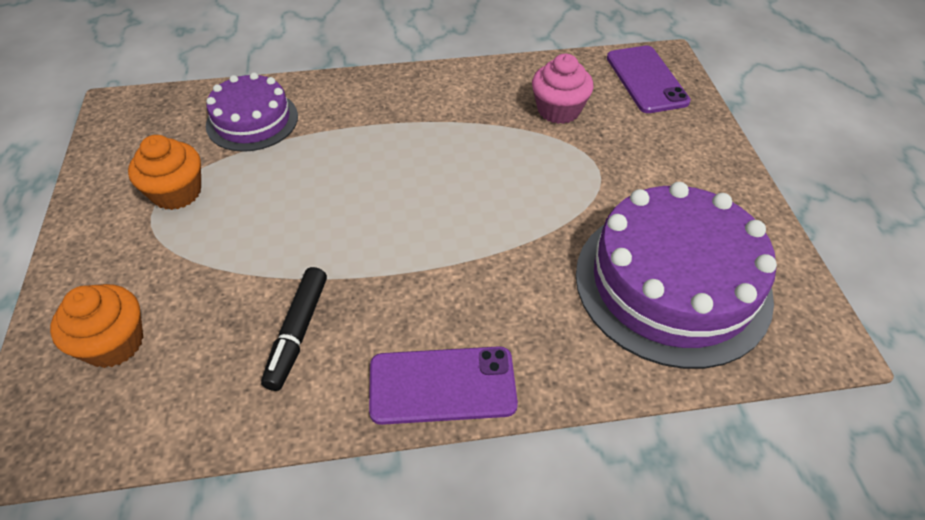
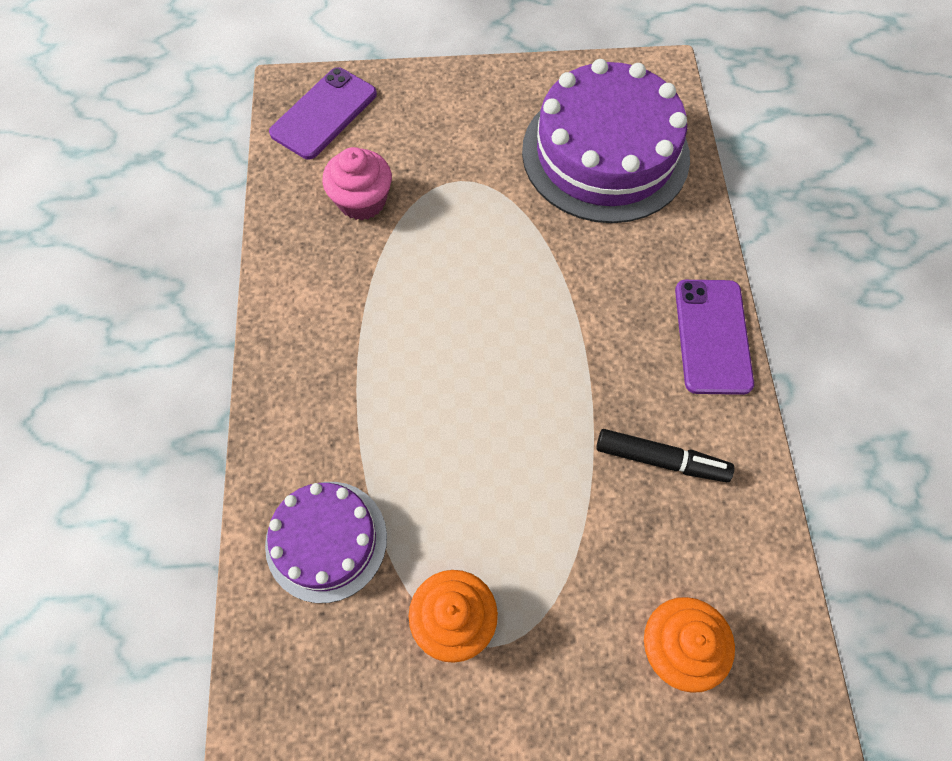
camera: 85 degrees left, 15 degrees up
(646, 79) = (324, 113): purple phone -> purple phone turned 45 degrees counterclockwise

